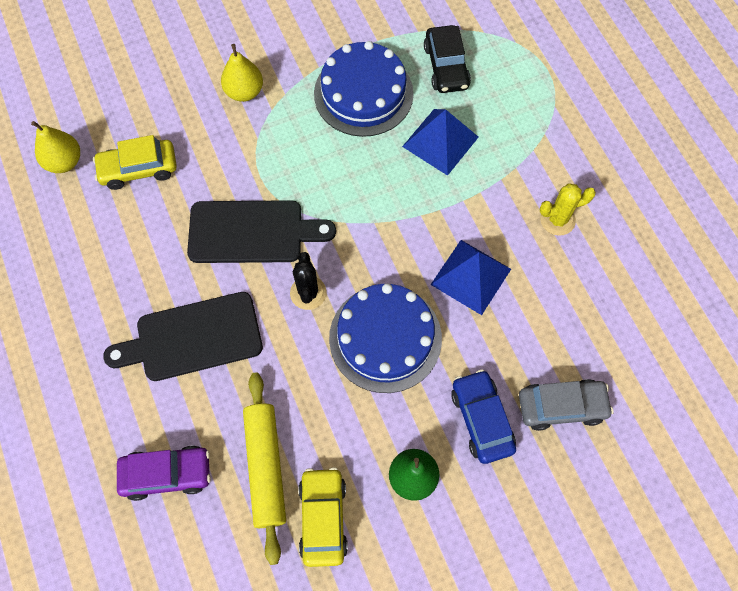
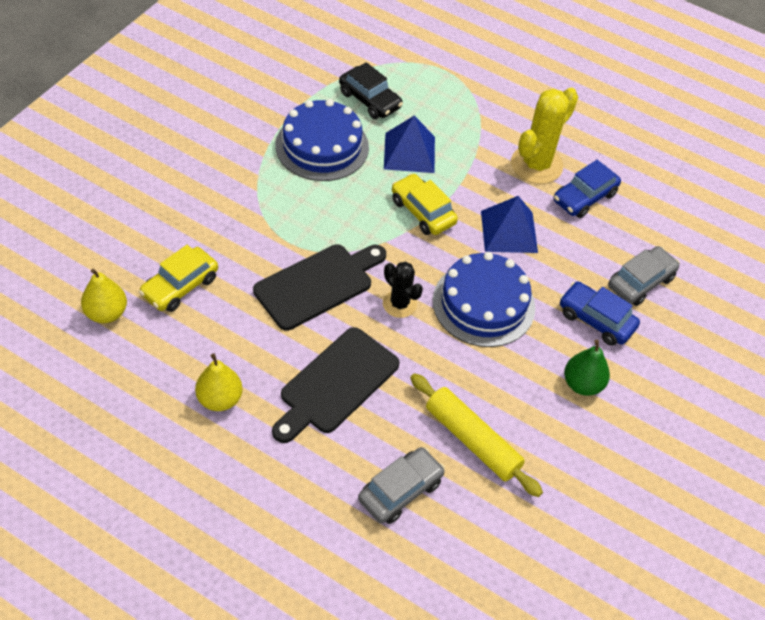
camera: 40 degrees left, 15 degrees down
(167, 474) = (400, 491): purple car -> grey car
(244, 92) = (223, 188): yellow pear -> yellow pear (220, 399)
(323, 518) = (544, 449): yellow car -> yellow car (423, 212)
(557, 220) = (536, 165): yellow cactus -> yellow cactus, size x1.71
(578, 282) = (584, 197): none -> blue car

